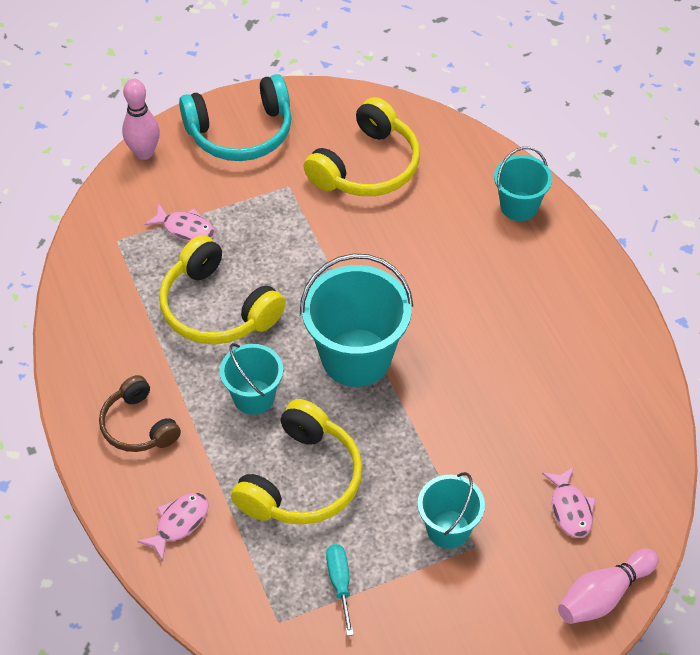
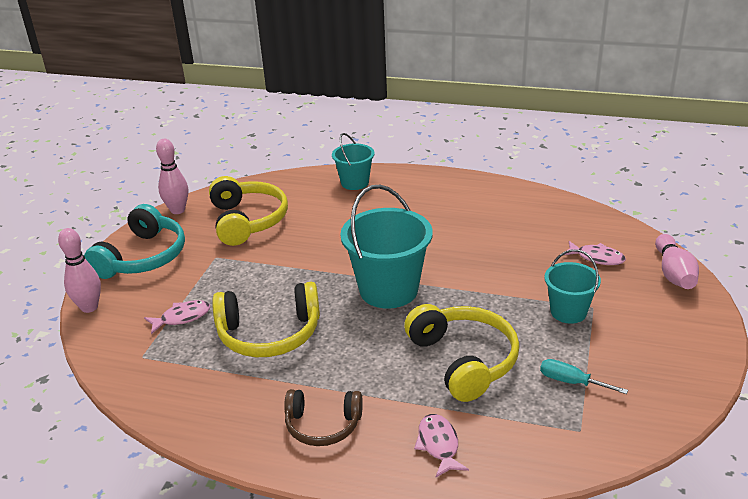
camera: 50 degrees left, 20 degrees down
(253, 397) = (367, 351): turquoise bucket -> none
(333, 98) = (177, 210): none -> pink bowling pin

